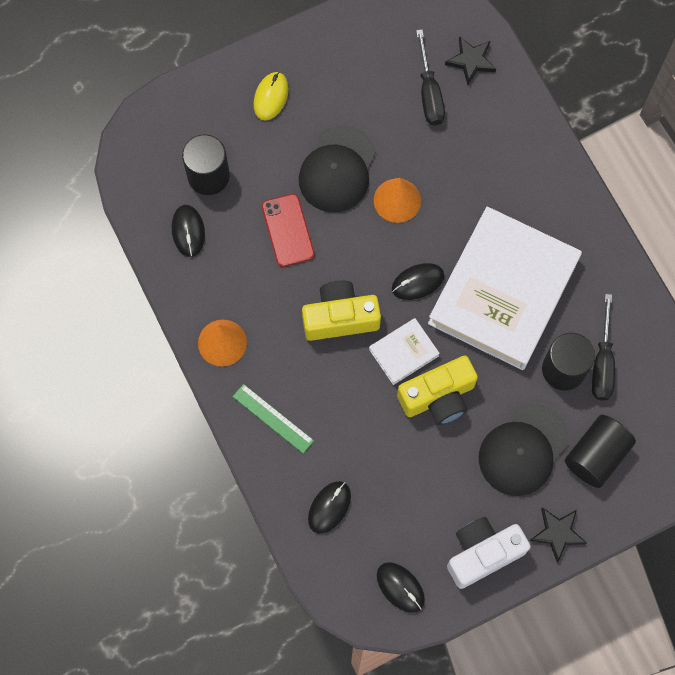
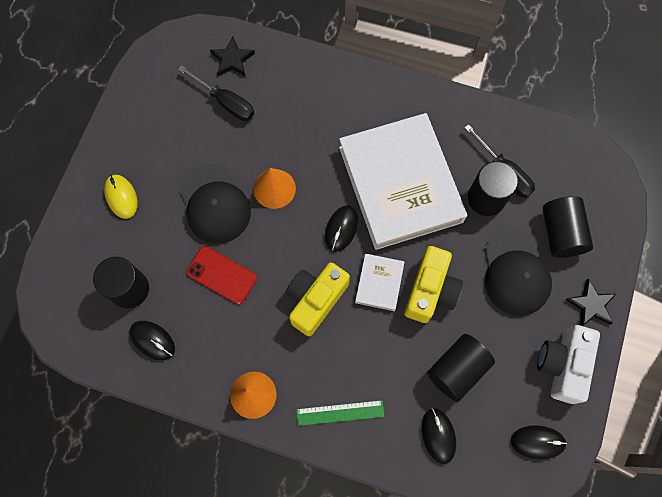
camera: 45 degrees left, 0 degrees up
(395, 475) = (457, 370): none -> black cylinder

